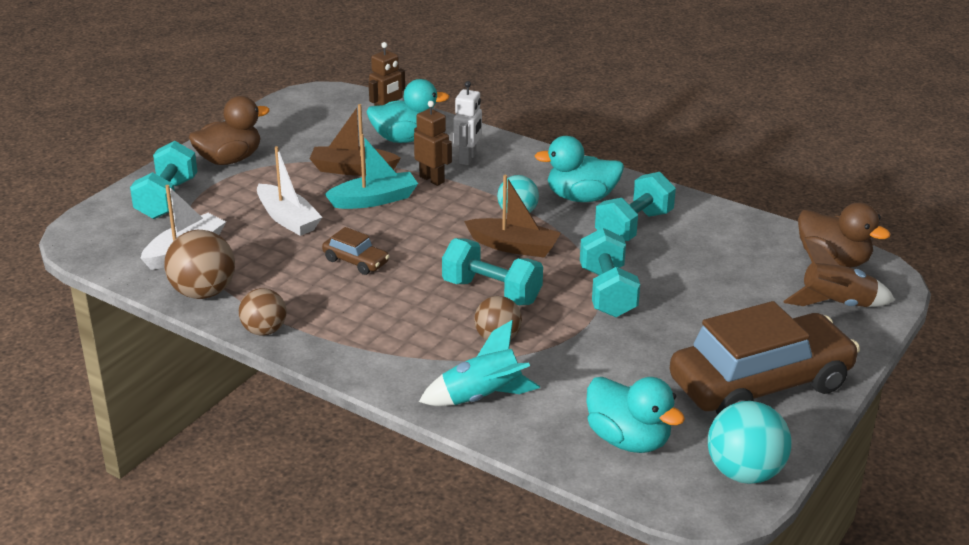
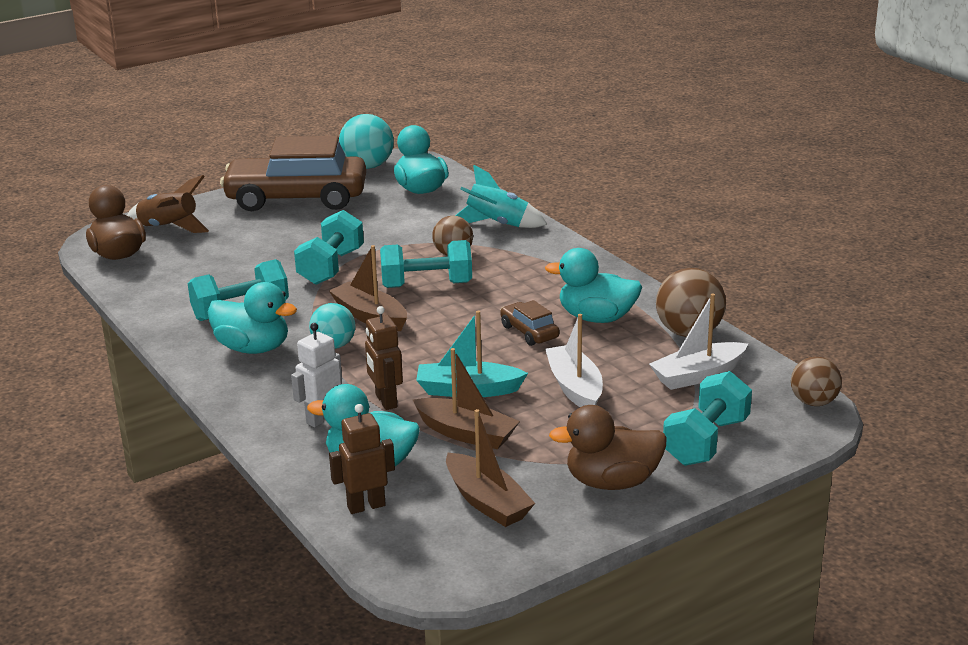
camera: 155 degrees left, 5 degrees down
(264, 330) = (643, 293): brown ball -> brown ball (814, 402)
(299, 290) = (596, 318): none -> turquoise duck
(310, 133) = (487, 502): none -> brown boat
(491, 292) = (427, 285): turquoise dumbbell -> turquoise dumbbell turned 60 degrees counterclockwise

